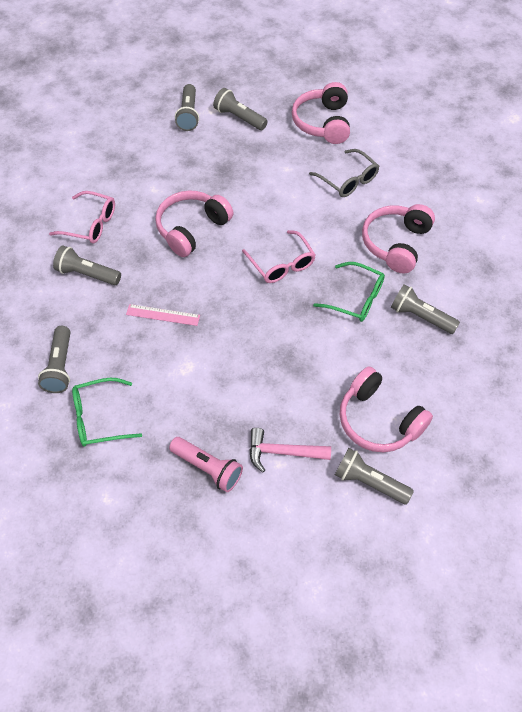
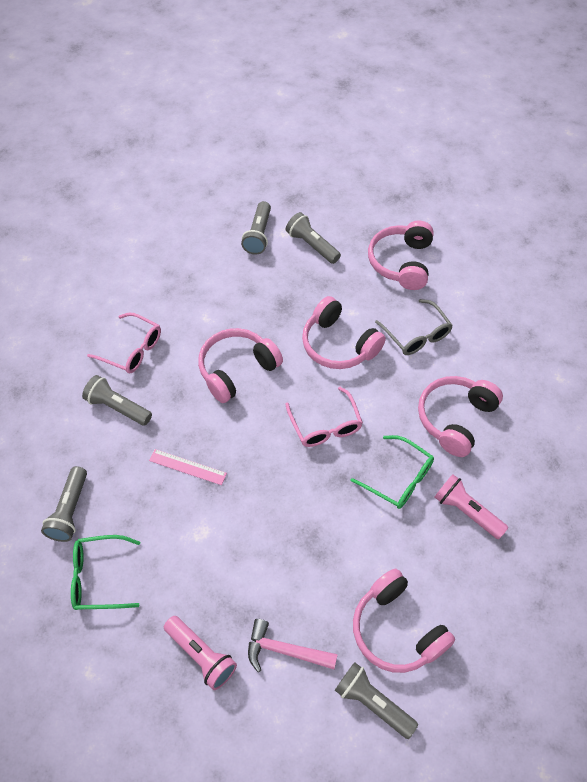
camera: 10 degrees right, 0 degrees up
(280, 196) = (338, 344): none -> pink headphones
(420, 316) = (466, 511): grey flashlight -> pink flashlight

